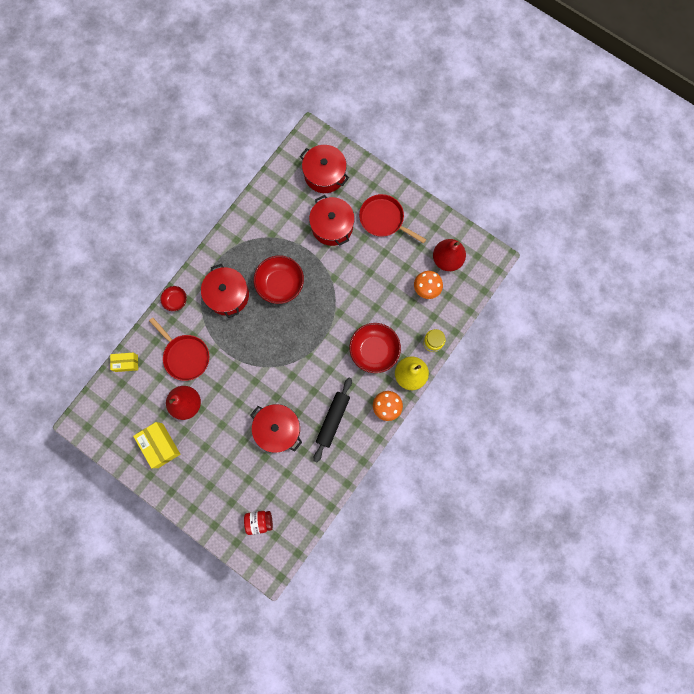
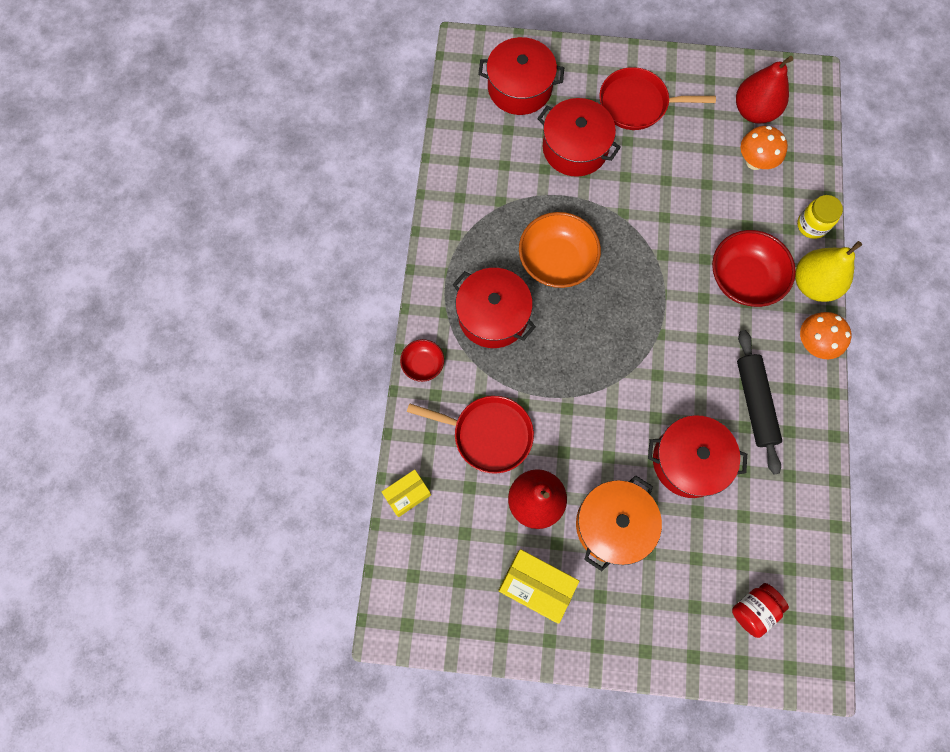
camera: 30 degrees left, 5 degrees down
(218, 438) = (613, 525): none -> orange pot
(280, 284) = (556, 261): red bowl -> orange bowl

